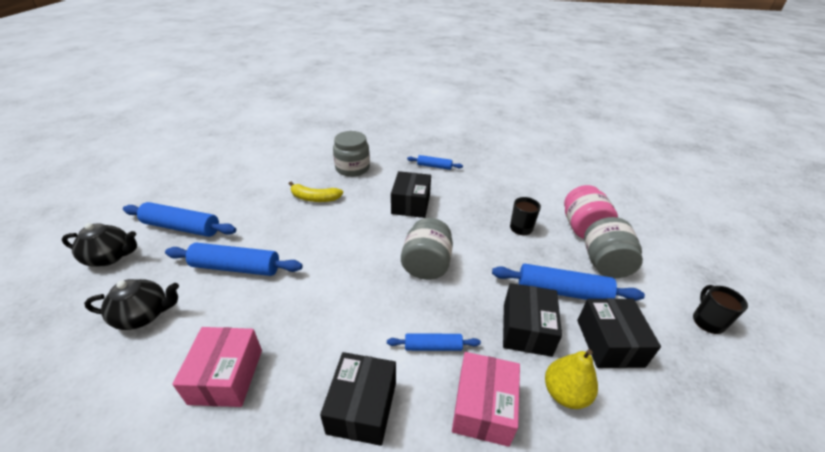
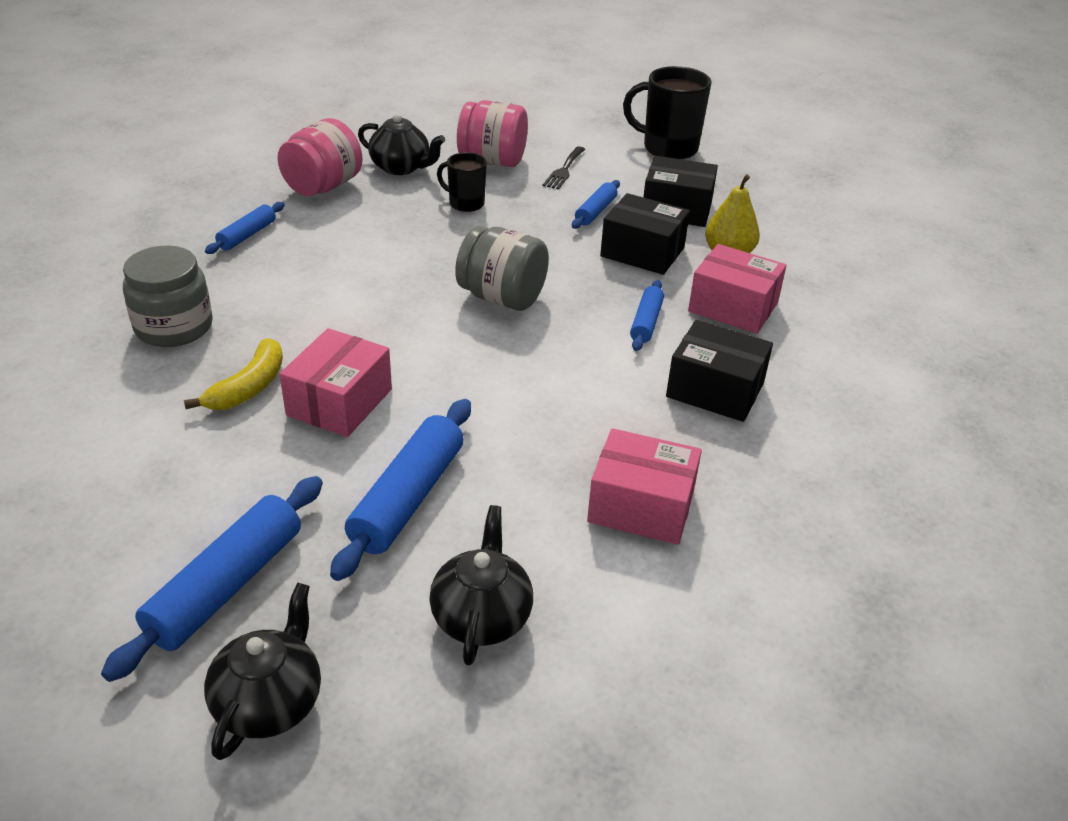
camera: 75 degrees left, 0 degrees up
(309, 227) = (339, 402): none -> pink box
(411, 204) = (345, 282): black box -> none
(495, 175) = (323, 187): none -> pink jar
(539, 195) = (401, 167): none -> black teapot
(562, 291) = (595, 211): blue rolling pin -> blue rolling pin, size x0.56
(604, 264) = (564, 170): grey jar -> black fork
(707, 321) = (668, 147): black mug -> black mug, size x1.72

